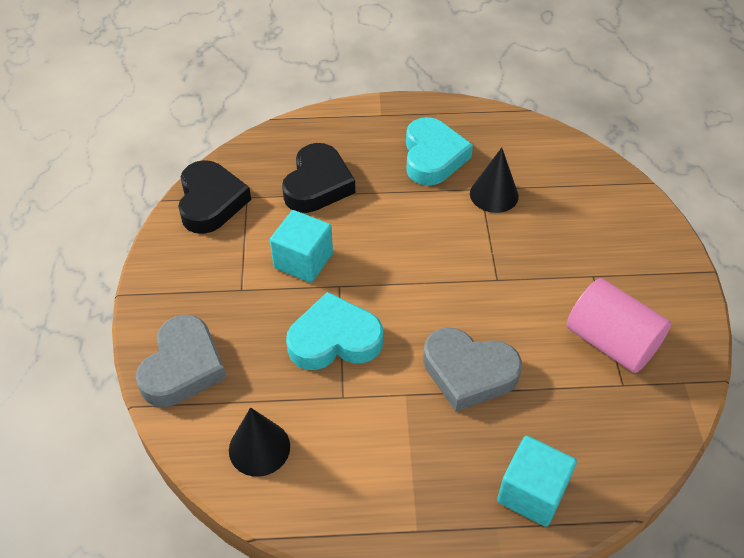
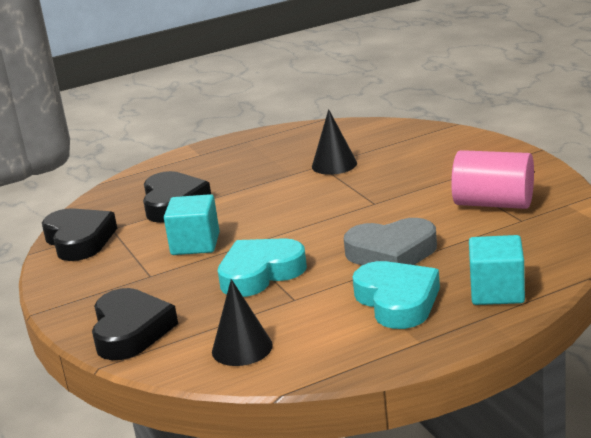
camera: 20 degrees left, 25 degrees down
(183, 367) = (130, 331): grey heart -> black heart
(433, 157) = (265, 161): turquoise heart -> turquoise heart (397, 301)

